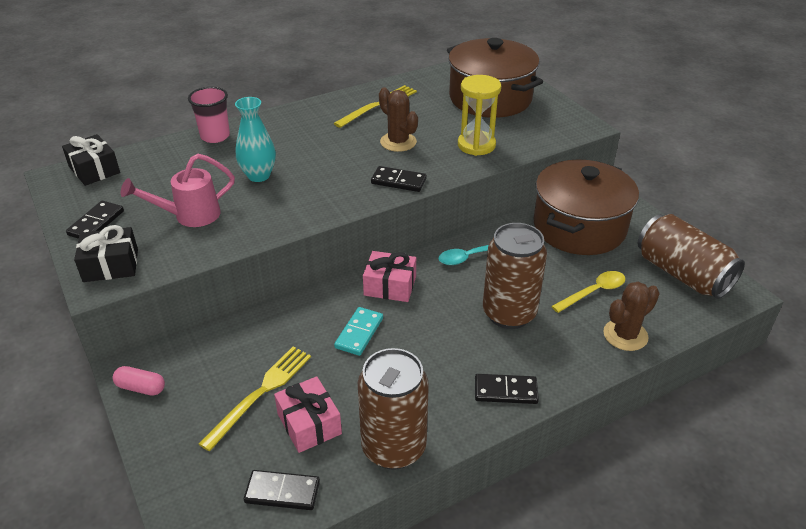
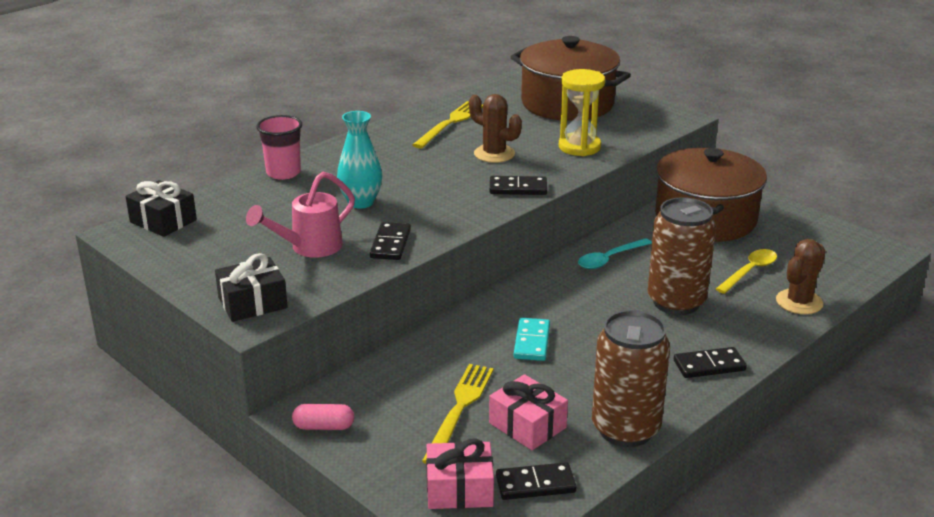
camera: 15 degrees left, 10 degrees down
(96, 223) = (205, 268): black domino -> black domino (390, 244)
(390, 286) = (539, 297): pink gift -> pink gift (459, 489)
(682, 274) = (827, 244): brown can -> none

